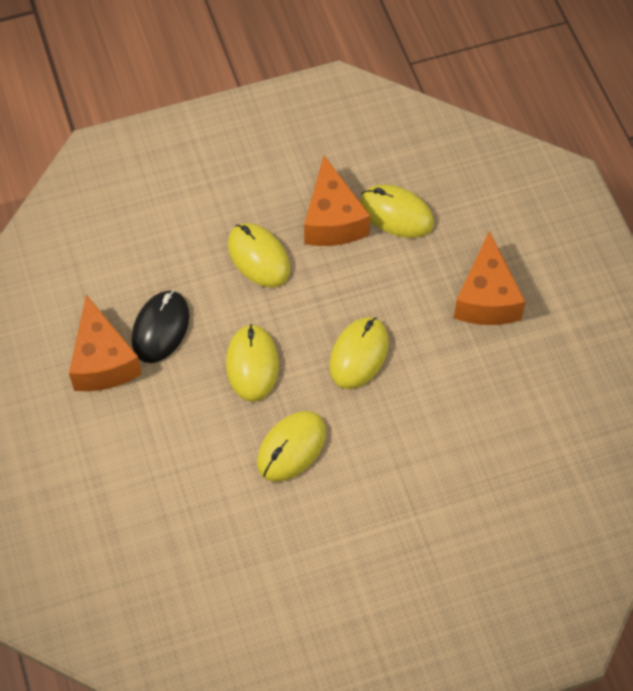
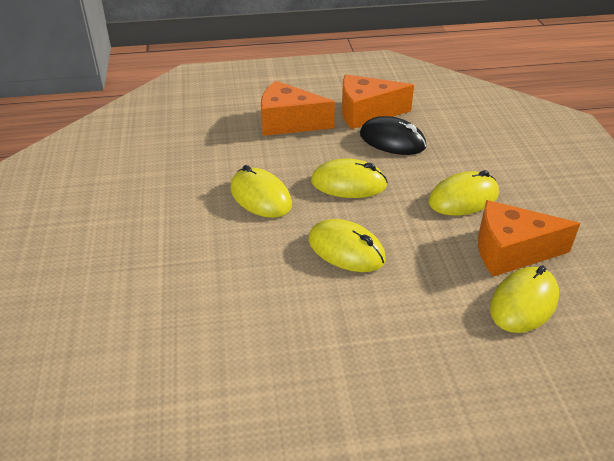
camera: 100 degrees right, 20 degrees down
(486, 298) = (404, 366): orange cheese -> orange cheese (288, 123)

